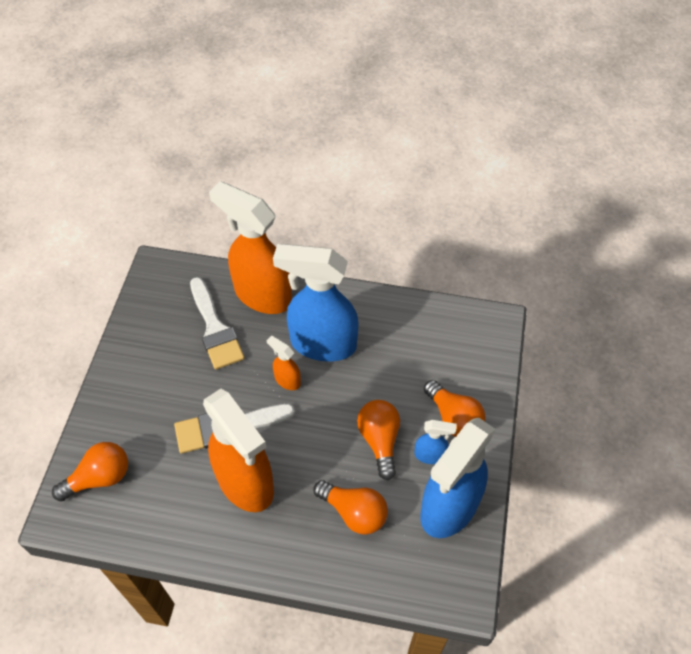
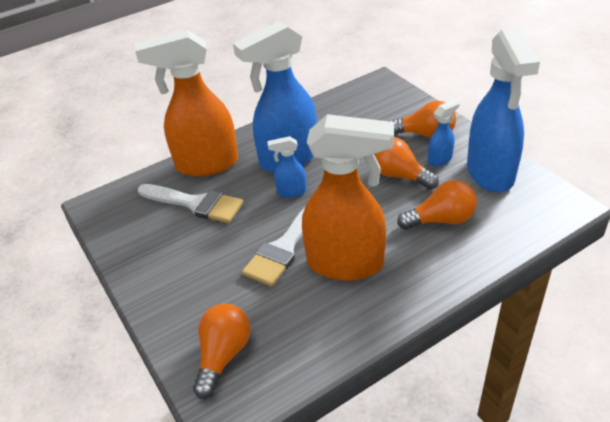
camera: 40 degrees left, 15 degrees down
(287, 380) = (291, 192): orange spray bottle -> blue spray bottle

